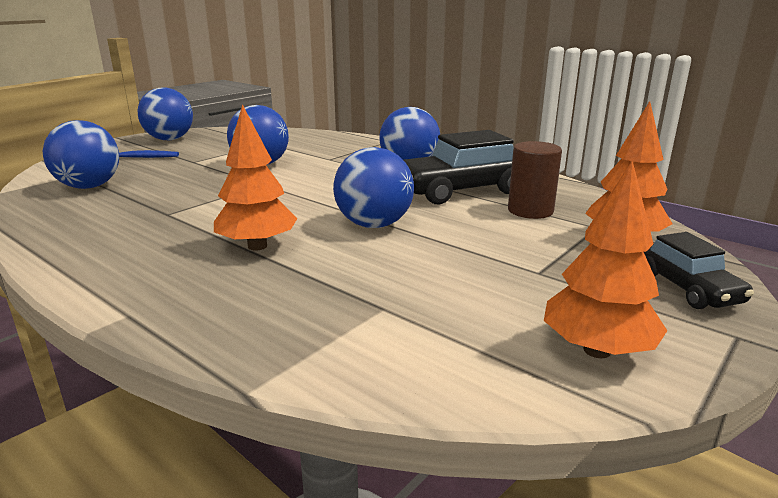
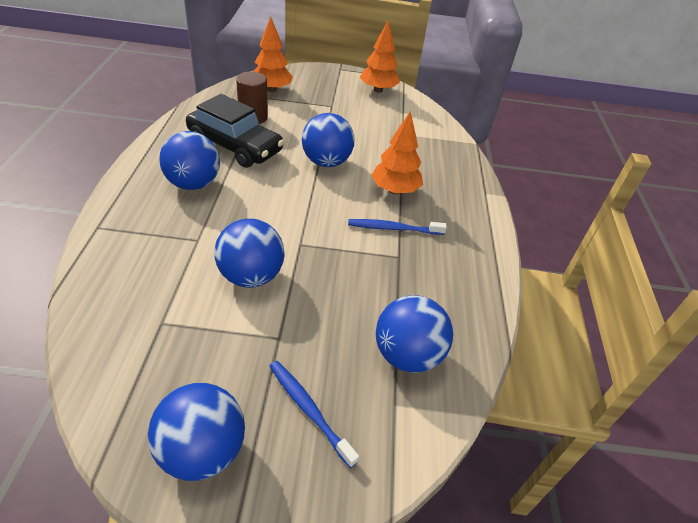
camera: 130 degrees left, 20 degrees up
(203, 223) = (393, 228): none -> blue toothbrush
(687, 288) = (311, 76): black car -> none

